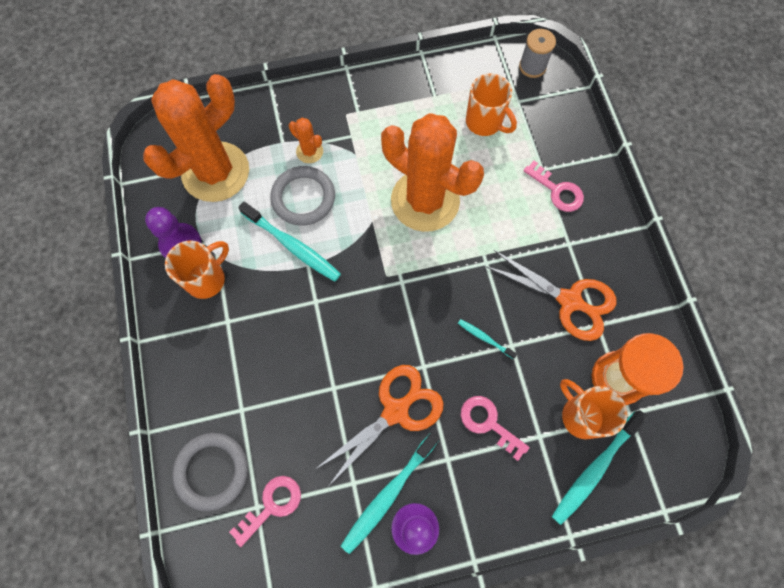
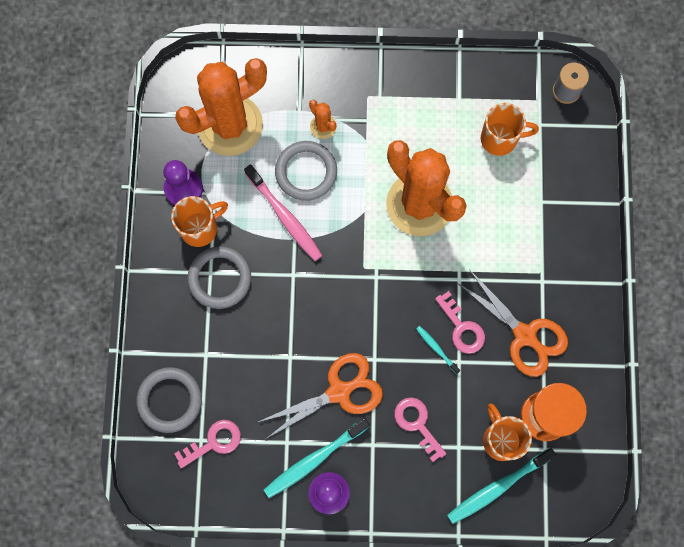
camera: 15 degrees right, 5 degrees up
(238, 325) = (220, 278): none -> grey ring
(292, 246) = (285, 217): turquoise toothbrush -> pink toothbrush
(484, 122) = (500, 139): orange mug -> orange mug turned 60 degrees counterclockwise
(557, 191) = (548, 226): pink key -> pink key (462, 328)

